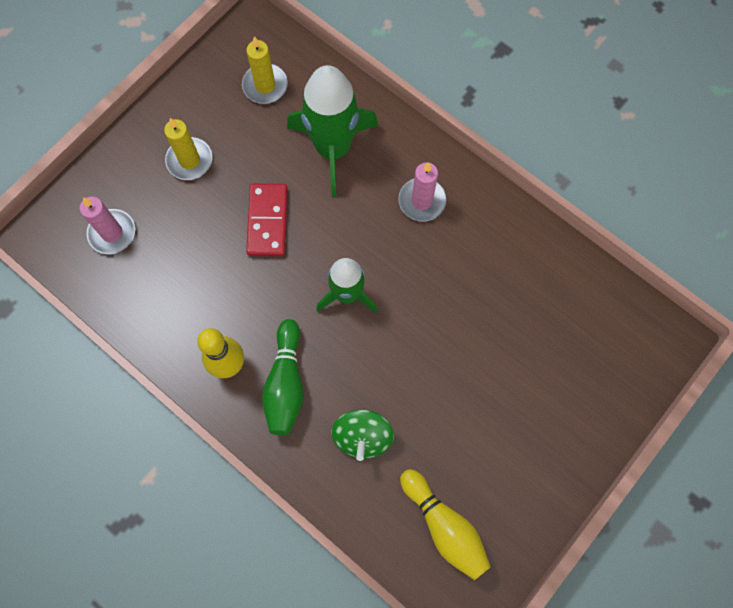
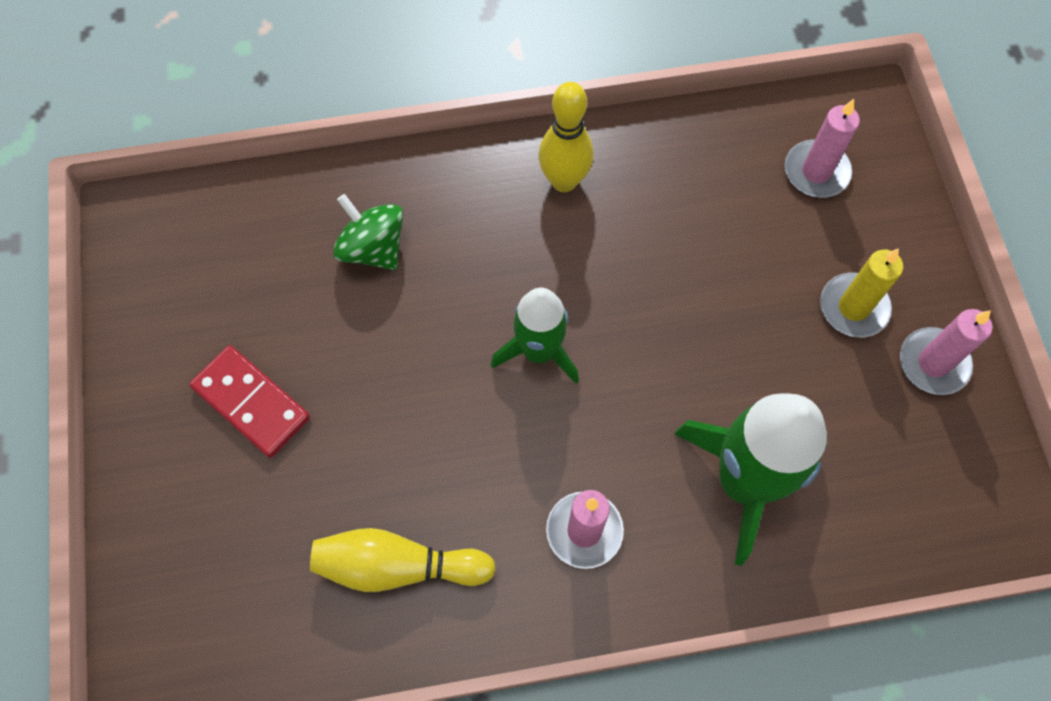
camera: 130 degrees right, 5 degrees down
(193, 105) = (933, 363): none -> pink candle
(265, 85) = (903, 468): yellow candle -> none
(267, 221) = (703, 334): red domino -> red domino (251, 402)
(285, 383) = (495, 218): green bowling pin -> none
(444, 526) = (216, 254): yellow bowling pin -> yellow bowling pin (398, 566)

